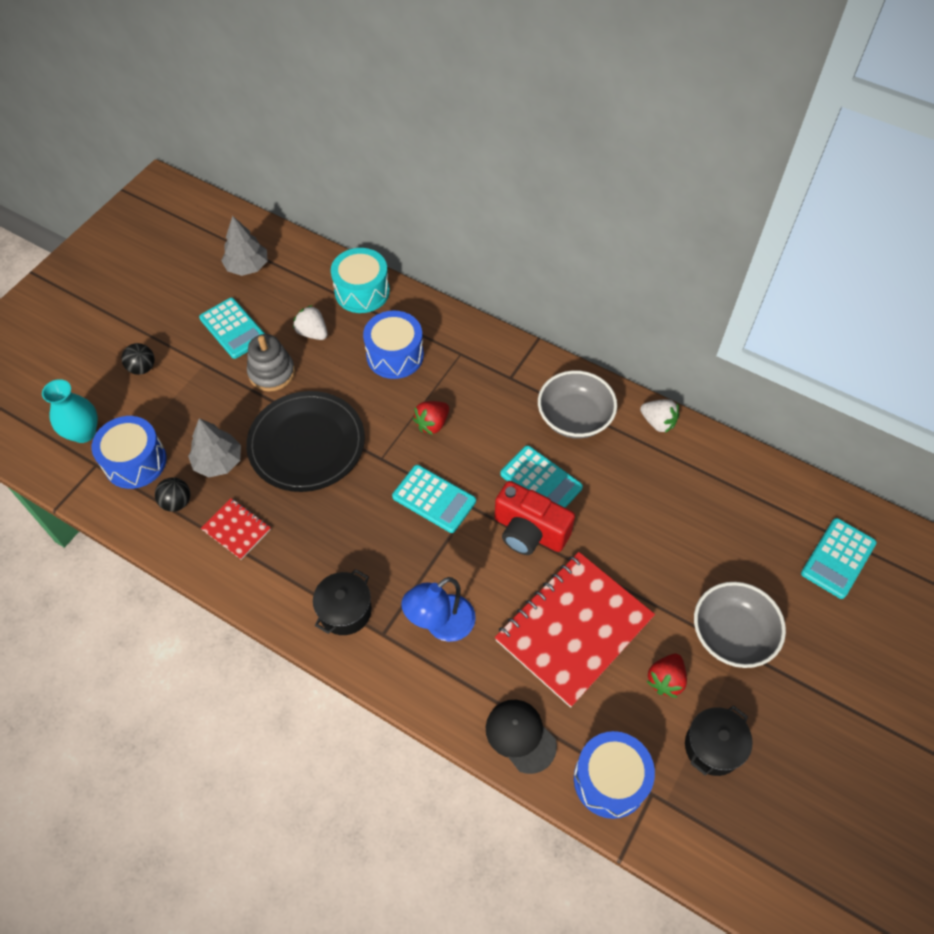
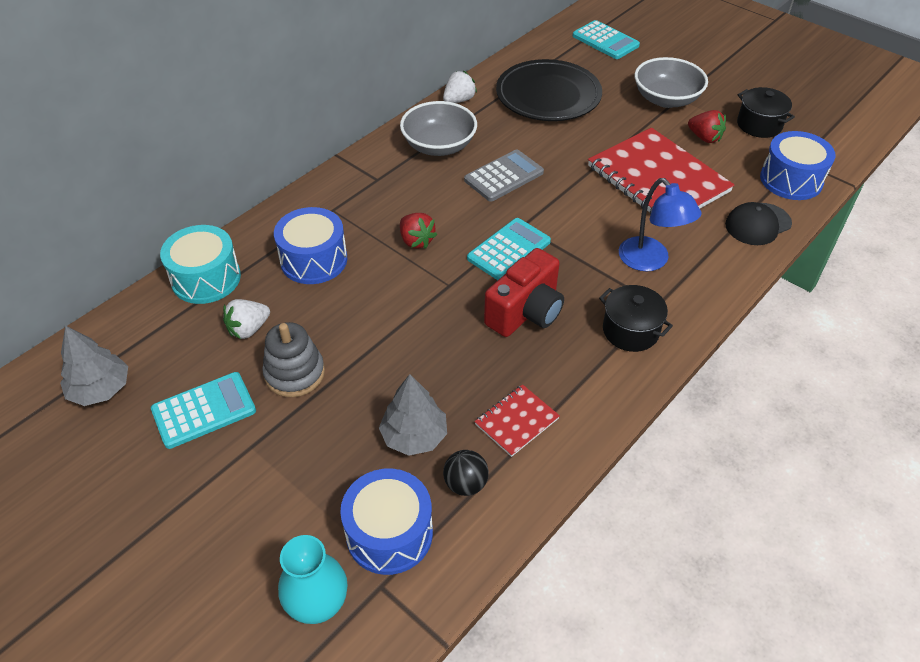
camera: 80 degrees left, 10 degrees down
(142, 368) = (227, 523): black ball -> none
(307, 444) = (412, 347): black plate -> black plate (548, 95)
(529, 531) = (557, 191): red camera -> red camera (526, 312)
(541, 481) = (504, 176): turquoise calculator -> grey calculator

